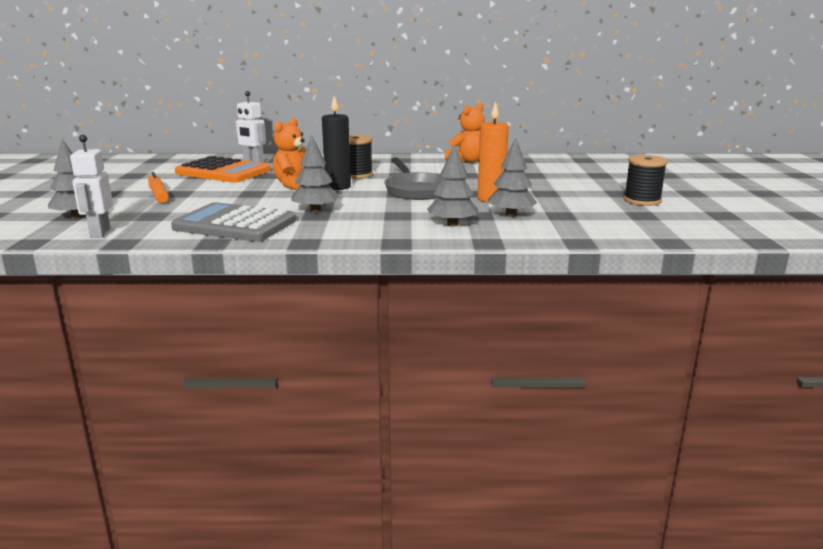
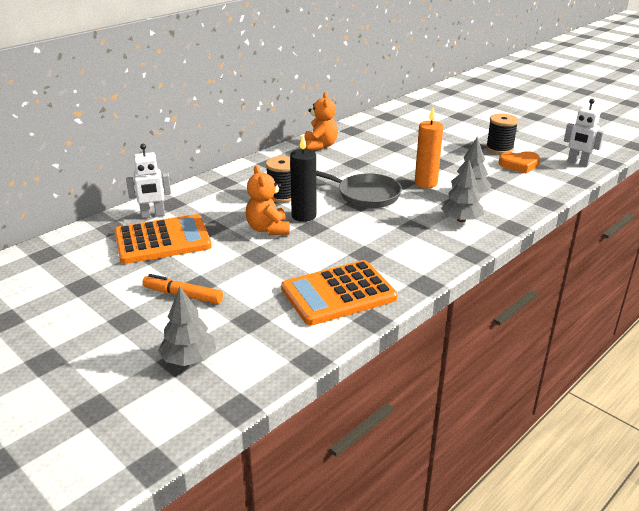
camera: 45 degrees left, 10 degrees up
(100, 233) = (264, 362): white robot -> white robot (578, 163)
(235, 224) = (338, 294): grey calculator -> orange calculator
(315, 211) = (354, 250): grey tree -> none
(630, 214) = (519, 165): none -> orange heart

